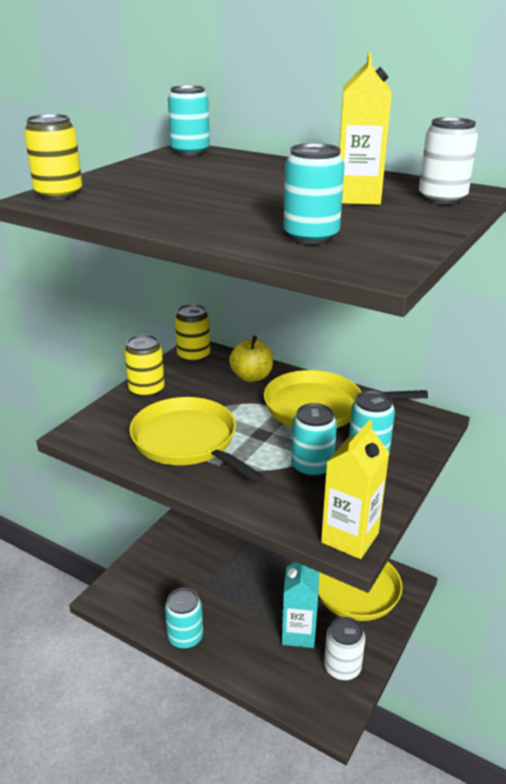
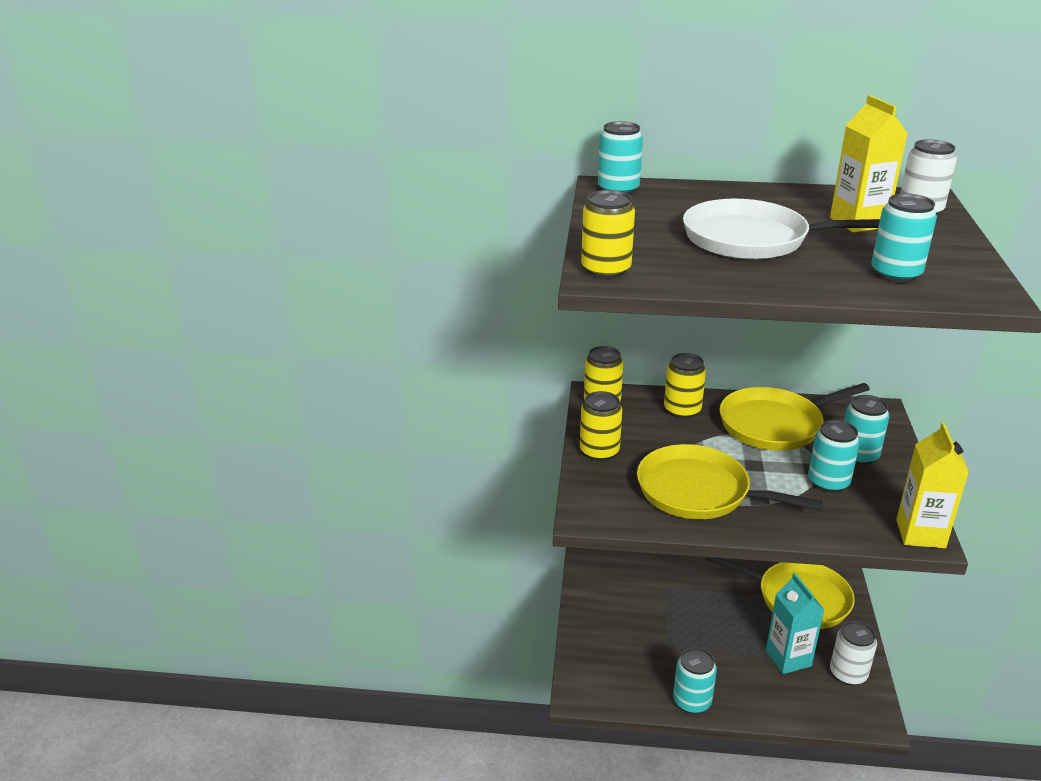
camera: 25 degrees left, 0 degrees up
(228, 194) = (751, 239): none -> white pan
(251, 377) = (682, 410): yellow apple -> yellow can

